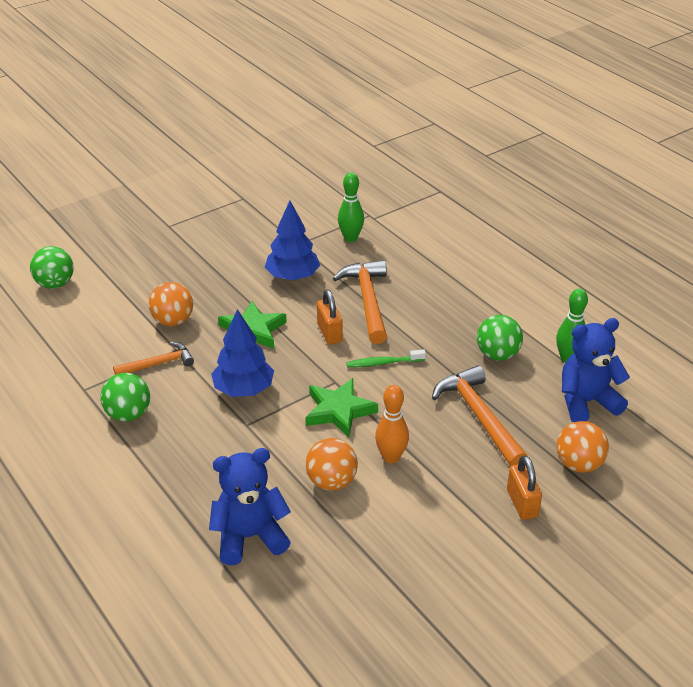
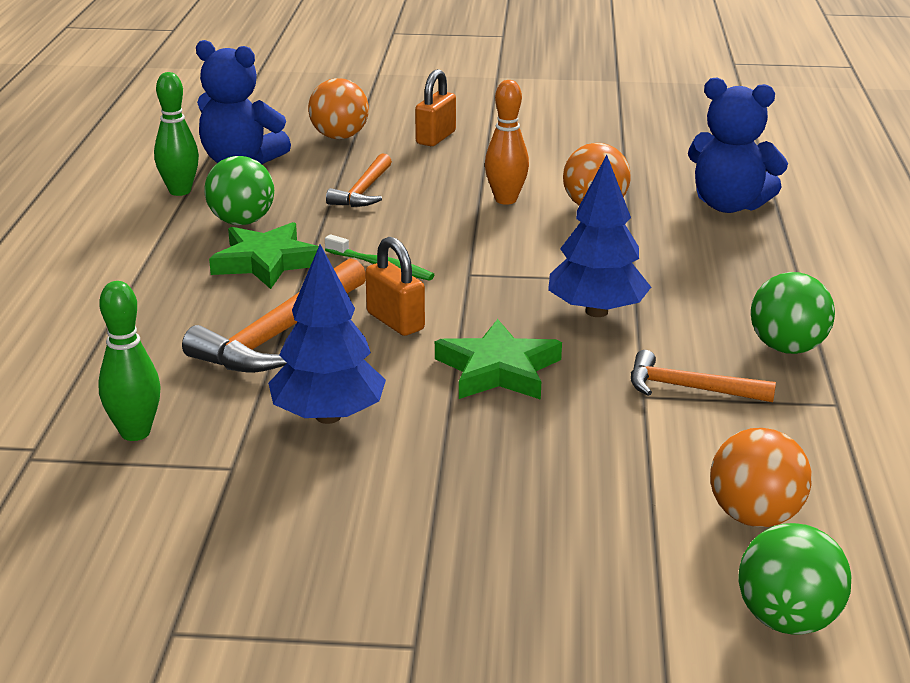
camera: 140 degrees left, 10 degrees down
(173, 321) = (608, 438): orange ball -> orange ball (755, 517)
(329, 333) = (395, 321): orange padlock -> orange padlock turned 60 degrees counterclockwise
(339, 411) = (505, 249): green star -> green star (266, 262)
(479, 416) = (363, 191): orange hammer -> orange hammer, size x0.61

